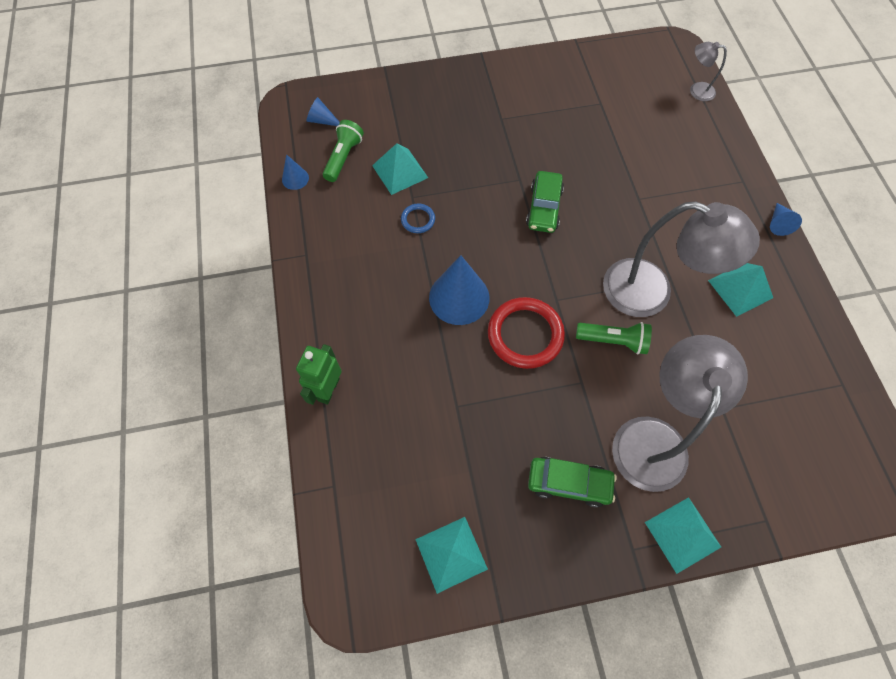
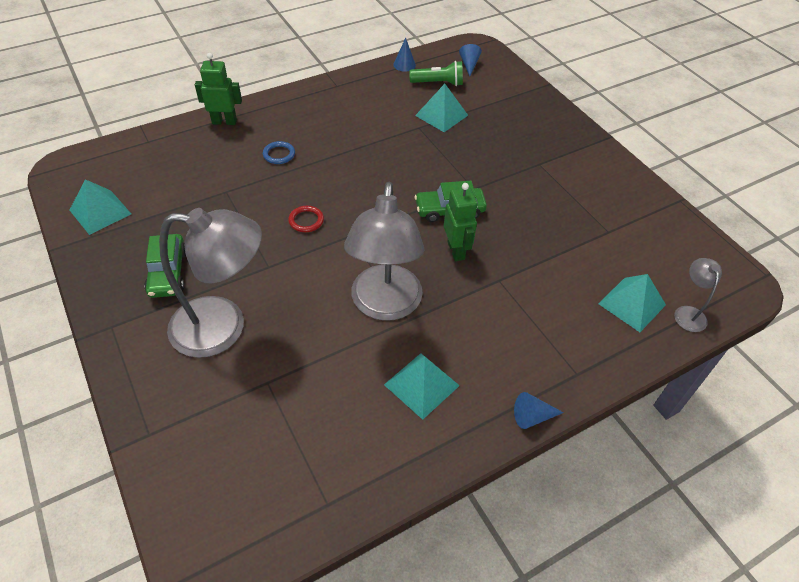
camera: 70 degrees right, 15 degrees down
(418, 220) = (397, 135): blue ring -> blue ring (279, 154)
(459, 297) = (329, 173): blue cone -> none
(525, 334) = (306, 220): red ring -> red ring, size x0.49
(597, 219) = (456, 250): none -> green robot
(613, 341) = (319, 283): green flashlight -> none
(682, 534) = (128, 362): turquoise pyramid -> turquoise pyramid (632, 304)

